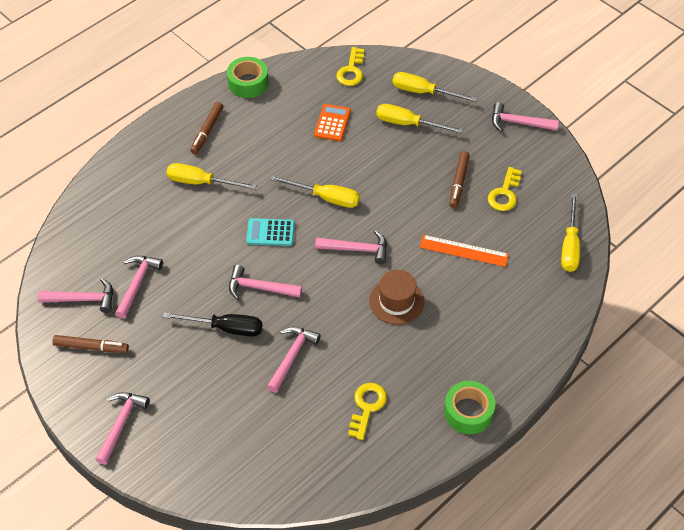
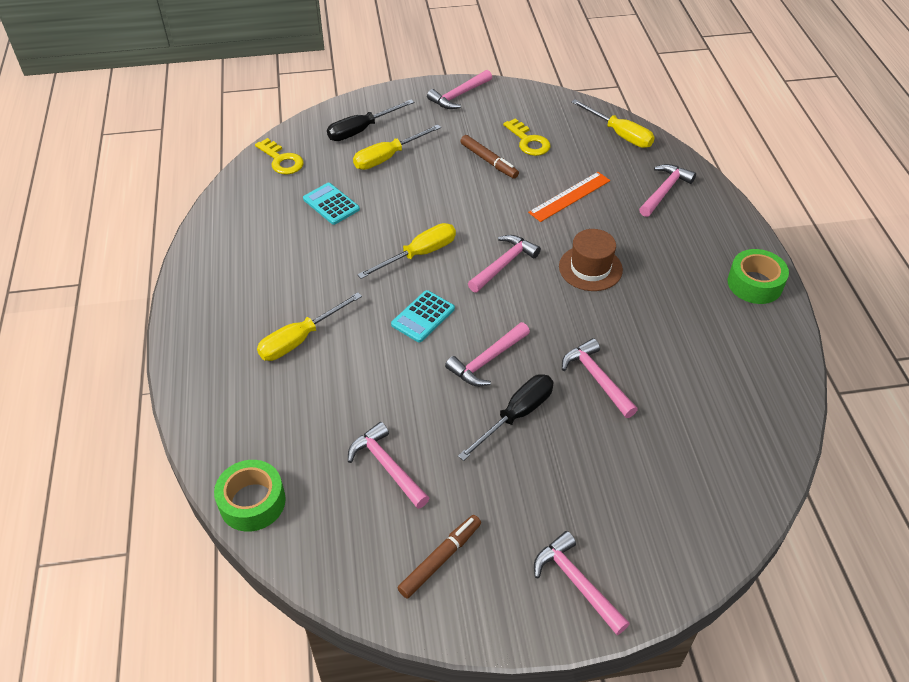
camera: 55 degrees left, 5 degrees down
(83, 299) = (362, 533): pink hammer -> pink hammer (664, 191)
(207, 131) = (235, 300): brown marker -> none
(248, 83) = (209, 237): green tape -> green tape (252, 502)
(332, 123) = (331, 204): orange calculator -> turquoise calculator
(367, 407) = (701, 351): yellow key -> none
(423, 92) = (361, 130): yellow screwdriver -> black screwdriver

